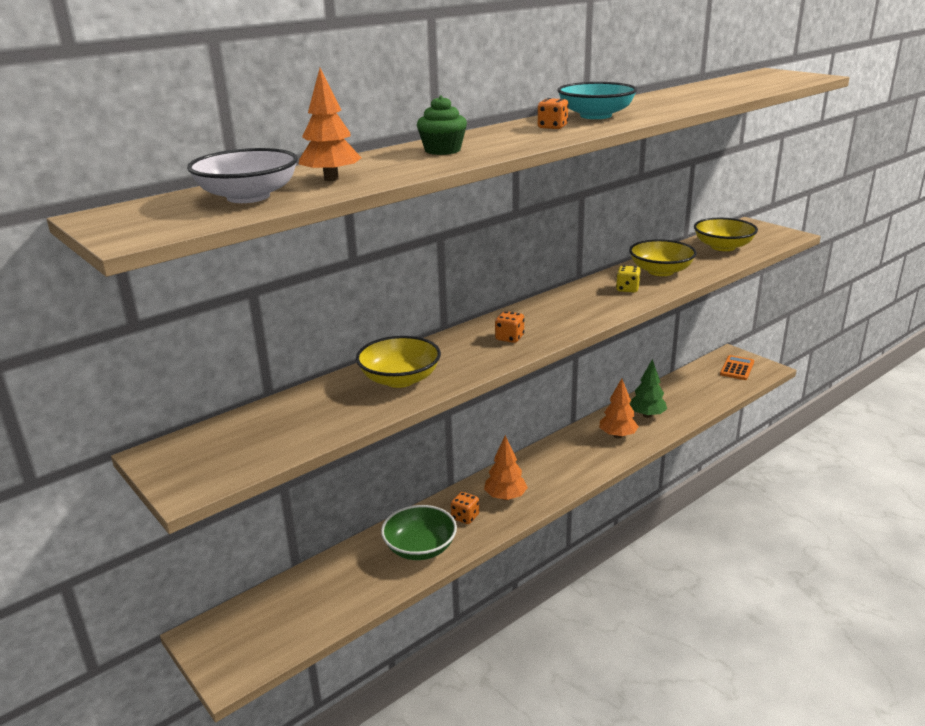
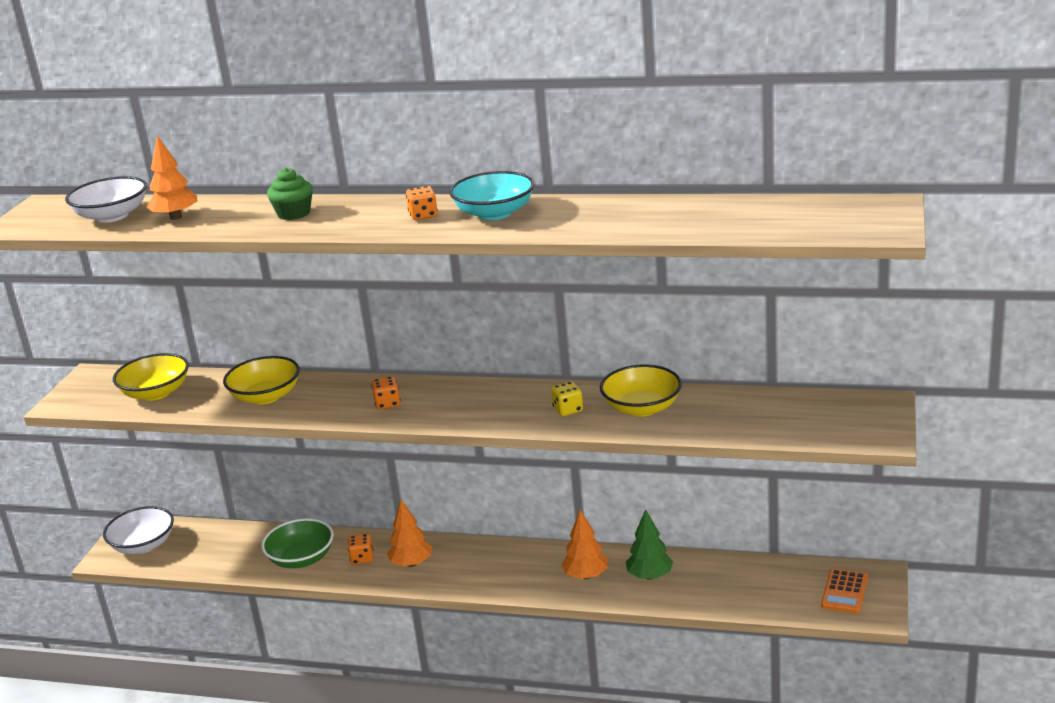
camera: 55 degrees right, 0 degrees up
(248, 638) = (143, 545): none -> white bowl
(723, 247) = (772, 413): yellow bowl -> yellow bowl (156, 393)
(737, 368) = (844, 592): orange calculator -> orange calculator turned 120 degrees clockwise

